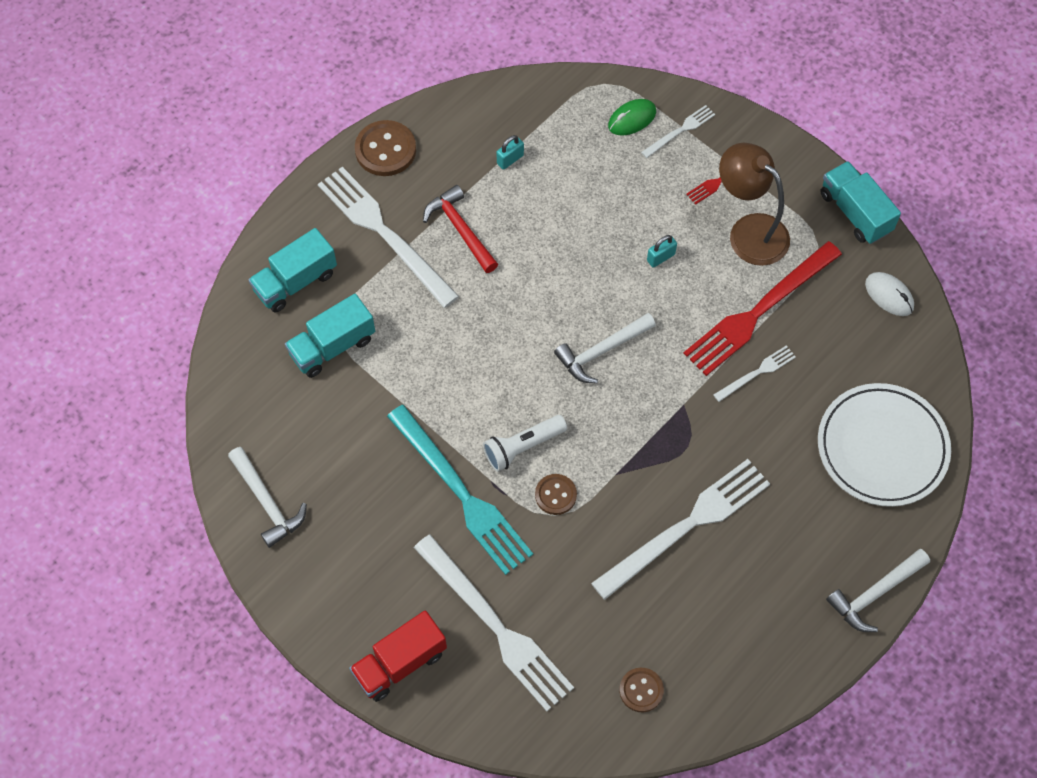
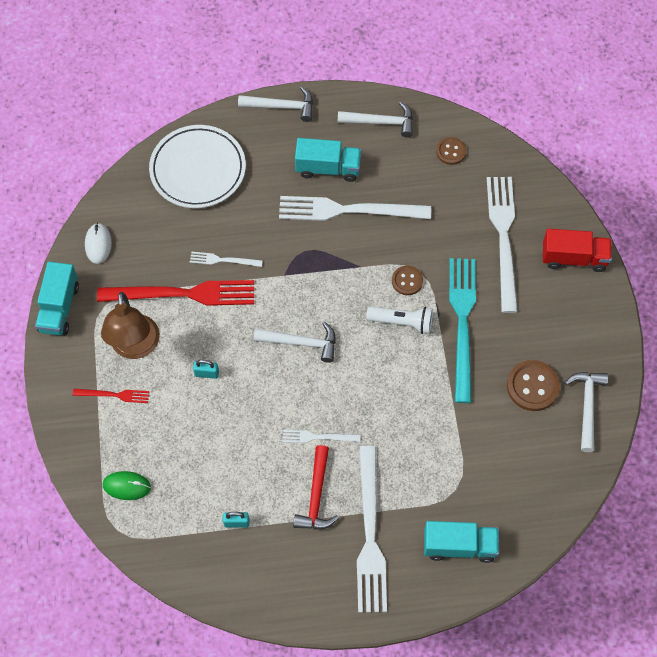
camera: 140 degrees left, 0 degrees up
(332, 346) = (469, 478): turquoise truck -> turquoise truck (328, 168)
(385, 150) = (315, 602): brown button -> brown button (532, 386)
(680, 131) = (104, 451): white fork -> white fork (317, 437)
(751, 664) = (381, 122): none -> white hammer

